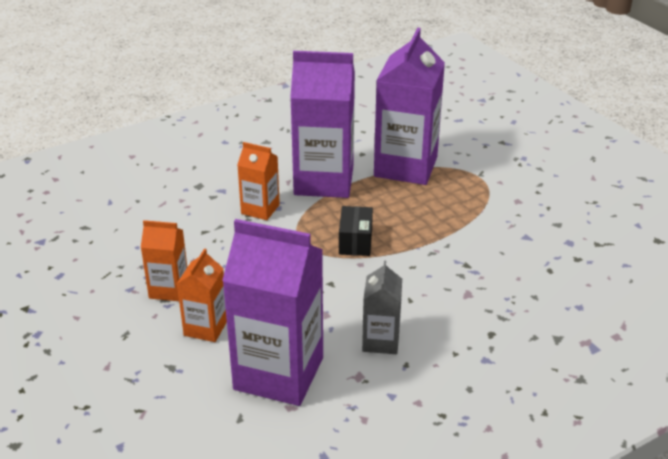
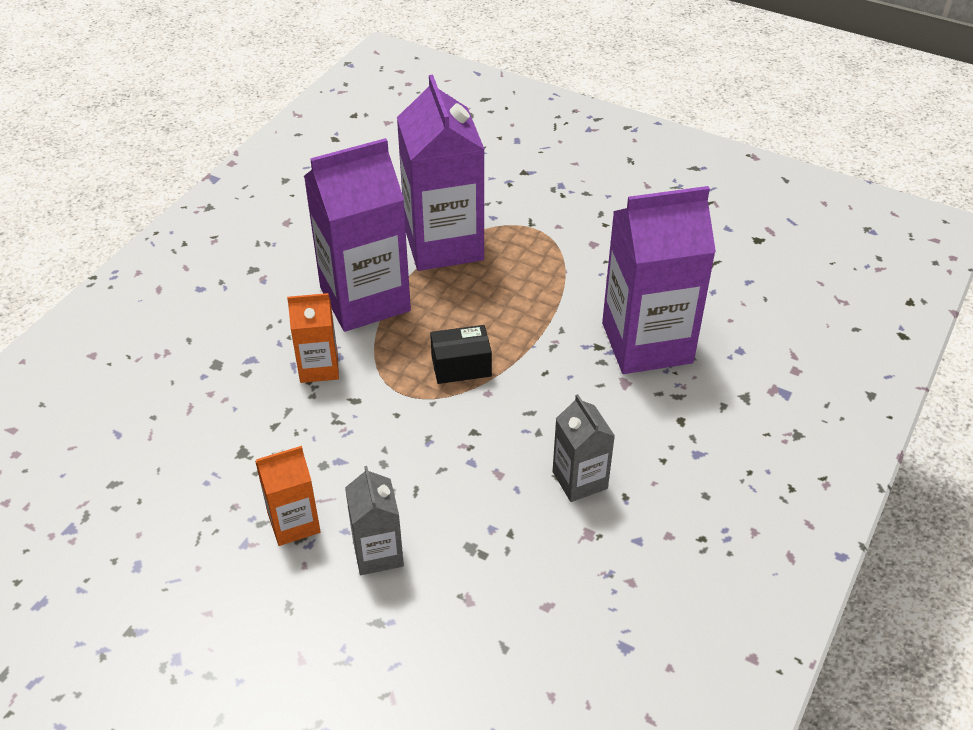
camera: 30 degrees left, 10 degrees up
(206, 328) = (378, 553): orange carton -> grey carton
(279, 373) = (503, 571): purple carton -> purple carton (647, 343)
(355, 242) = (461, 366): black box -> black box turned 75 degrees counterclockwise

